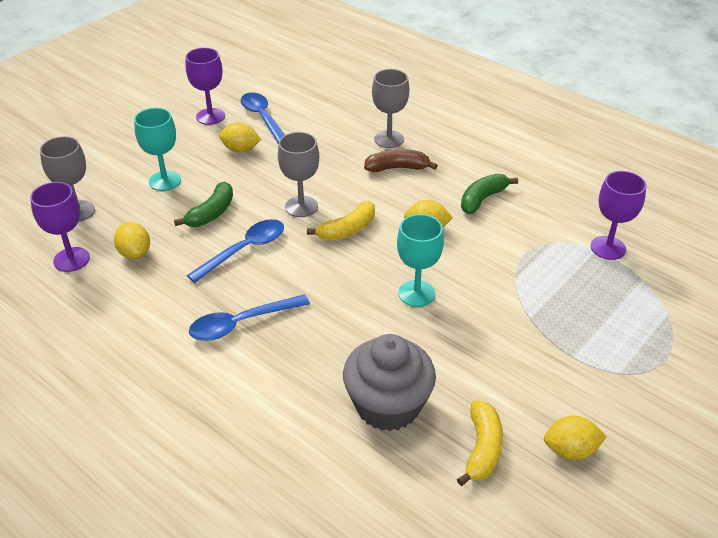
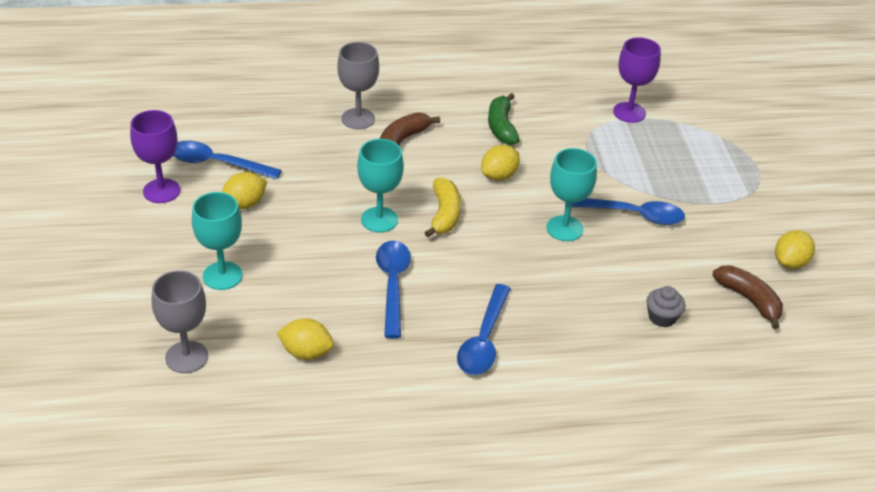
camera: 50 degrees left, 0 degrees up
(71, 259) = (258, 399): purple goblet -> none
(211, 213) = (314, 275): green banana -> none
(301, 206) = (379, 220): grey goblet -> turquoise goblet
(388, 405) = (662, 317): grey cupcake -> grey cupcake, size x0.45
(482, 449) = (749, 300): yellow banana -> brown banana
(486, 319) = (632, 215): none -> blue spoon

